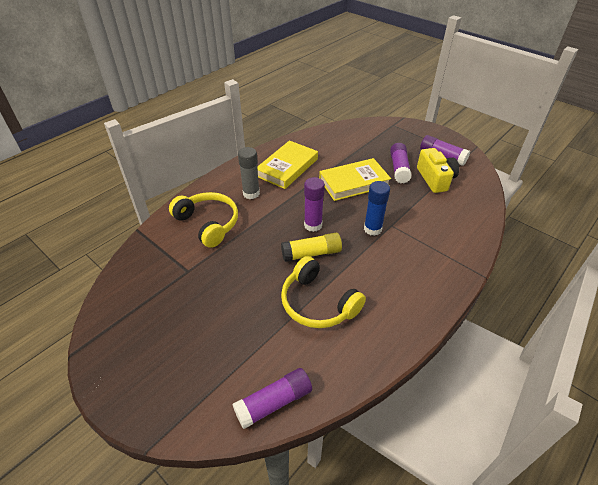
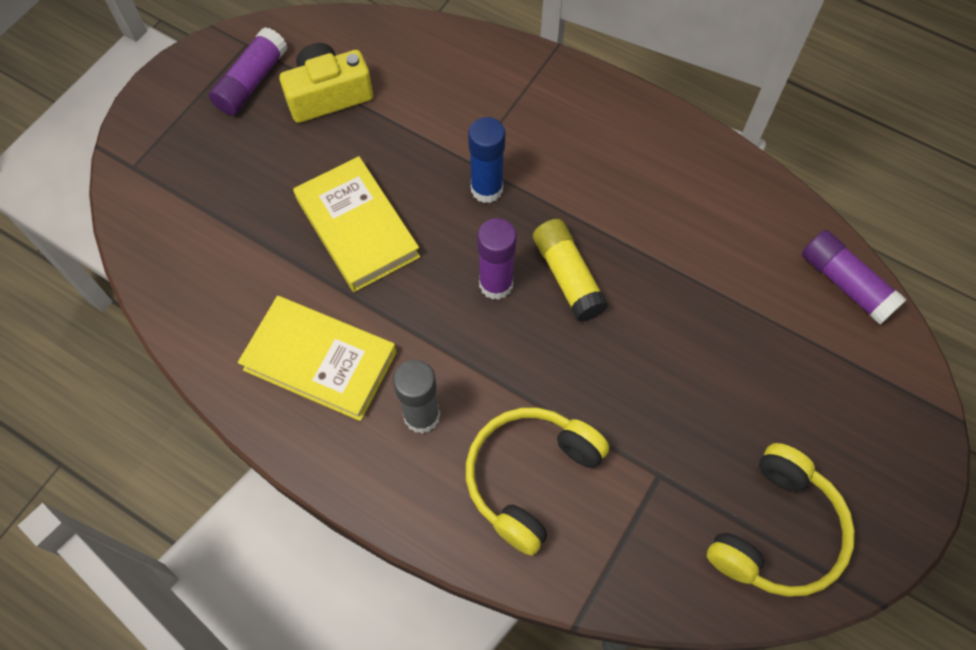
camera: 100 degrees left, 20 degrees up
(317, 303) = (670, 253): yellow headphones -> yellow headphones (777, 532)
(399, 168) = (301, 153): purple glue stick -> none

